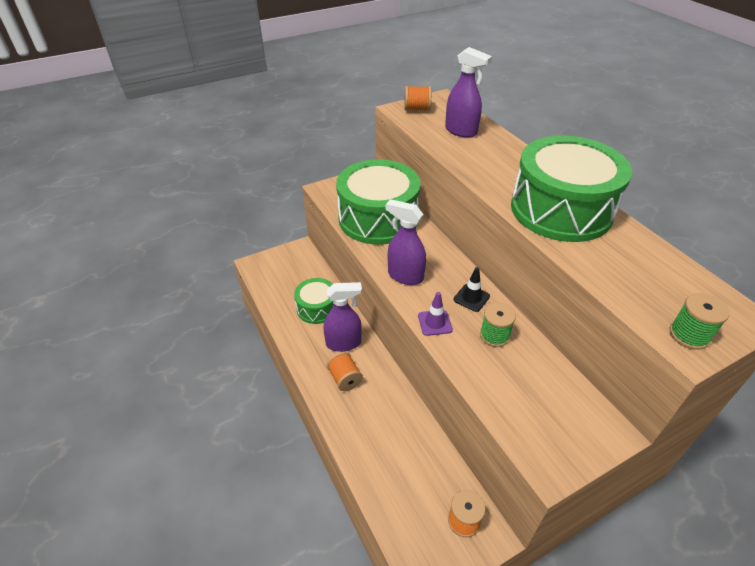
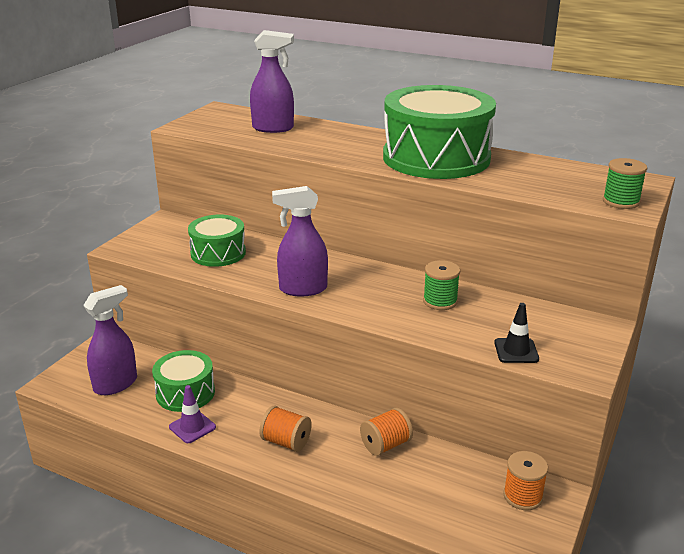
camera: 35 degrees left, 15 degrees down
(344, 343) = (252, 411): purple spray bottle -> purple spray bottle (116, 384)
(378, 218) = (218, 253): green drum -> green drum, size x0.53
(417, 109) = (203, 122): orange spool -> orange spool (385, 445)
(435, 323) = (374, 313): purple traffic cone -> purple traffic cone (192, 427)
(471, 298) = (388, 282): black traffic cone -> black traffic cone (516, 351)

